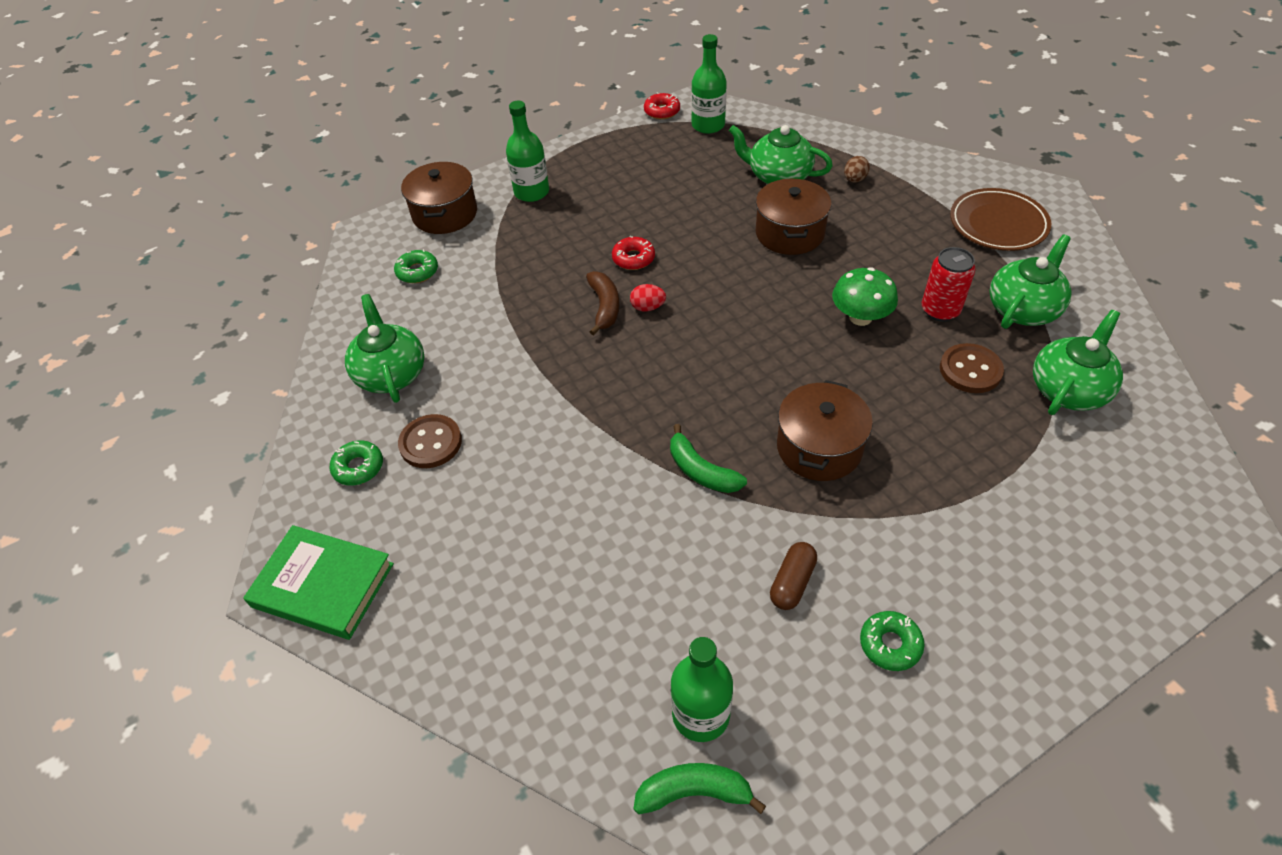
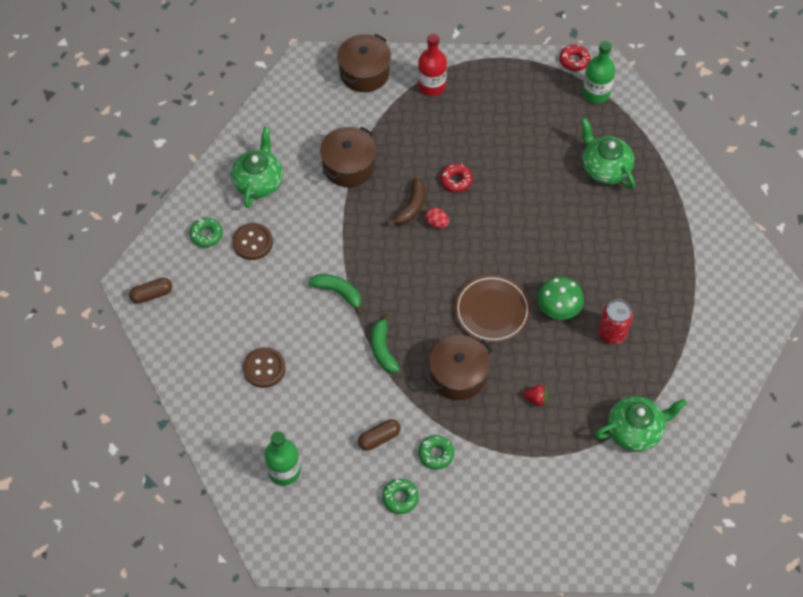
camera: 30 degrees right, 10 degrees up
(323, 585) = (152, 294): green book -> brown capsule
(417, 272) = (318, 112): green donut -> green donut (436, 454)
(531, 192) = (431, 86): green bottle -> red bottle
(694, 792) = (255, 501): green banana -> green banana (338, 292)
(789, 233) = (571, 219): brown pot -> brown pot (348, 166)
(854, 180) = (654, 201): brown egg -> none
(932, 420) = (536, 399): none -> red strawberry
(970, 370) = (590, 383): brown button -> brown button (264, 368)
(998, 224) = (715, 294): brown plate -> brown plate (492, 311)
(1023, 309) = (665, 364): green teapot -> none

